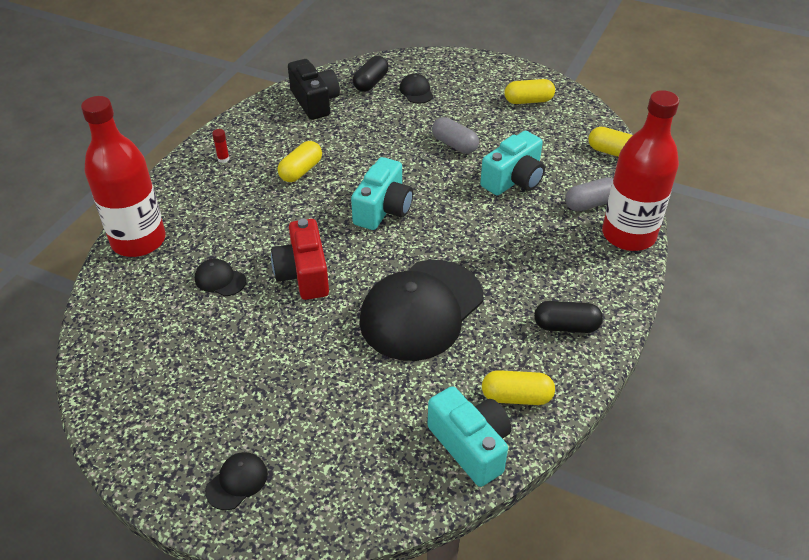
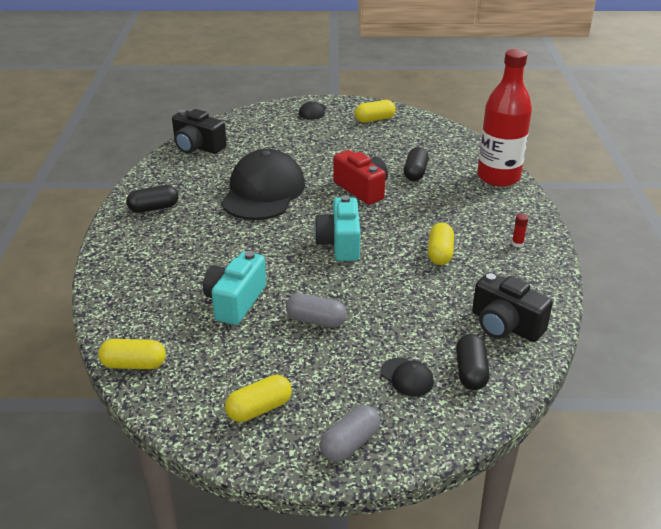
camera: 155 degrees right, 10 degrees down
(220, 280) = (415, 173): black cap -> black capsule
(471, 445) = (197, 147): turquoise camera -> black camera
(516, 397) = (178, 169): yellow capsule -> yellow capsule (374, 119)
(590, 204) = (151, 299): grey capsule -> grey capsule (350, 444)
(628, 235) = (110, 281): red bottle -> none

